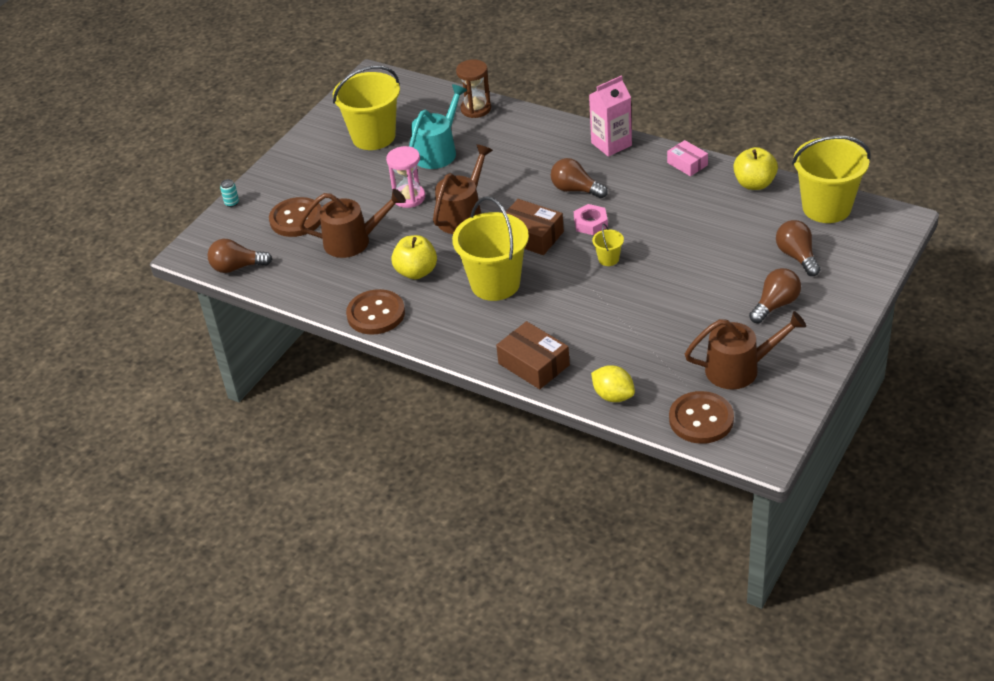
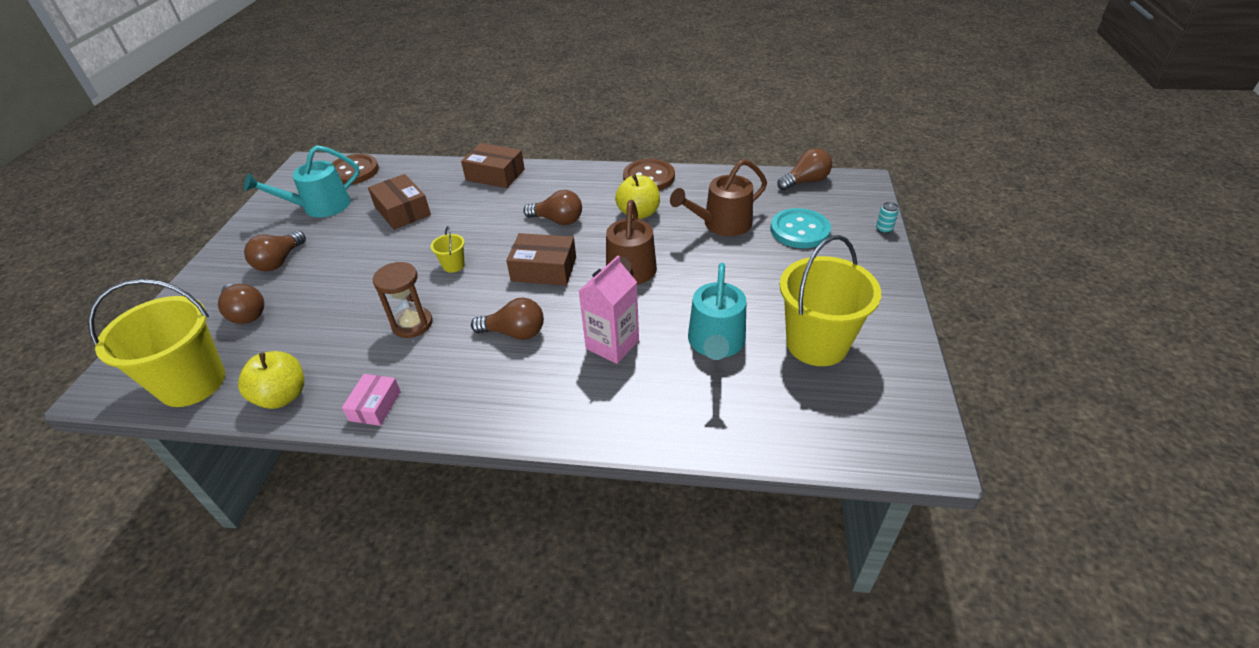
camera: 155 degrees right, 0 degrees up
(296, 219) = (799, 230): brown button -> turquoise button
(409, 197) = (703, 278): pink hourglass -> none
(476, 109) = (715, 427): brown hourglass -> brown hourglass (412, 324)
(495, 284) = (558, 220): yellow bucket -> brown light bulb
(590, 223) = (483, 297): pink nut -> none
(611, 144) = (488, 413): pink carton -> pink carton (612, 344)
(613, 396) = (424, 170): yellow lemon -> none
(647, 338) = (402, 211): none -> brown box
(687, 164) = (375, 406): pink box -> pink box turned 75 degrees clockwise
(739, 369) = (320, 207): brown watering can -> turquoise watering can

